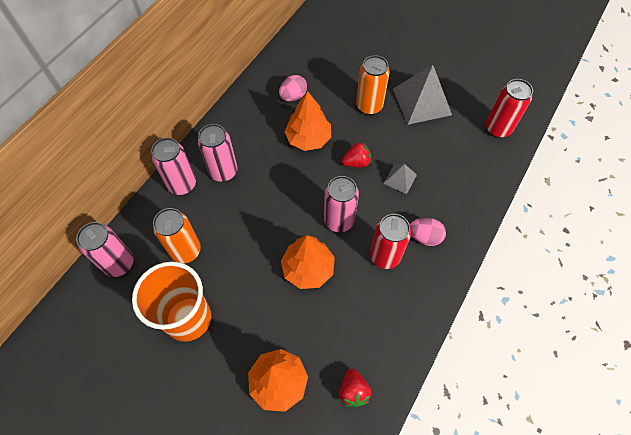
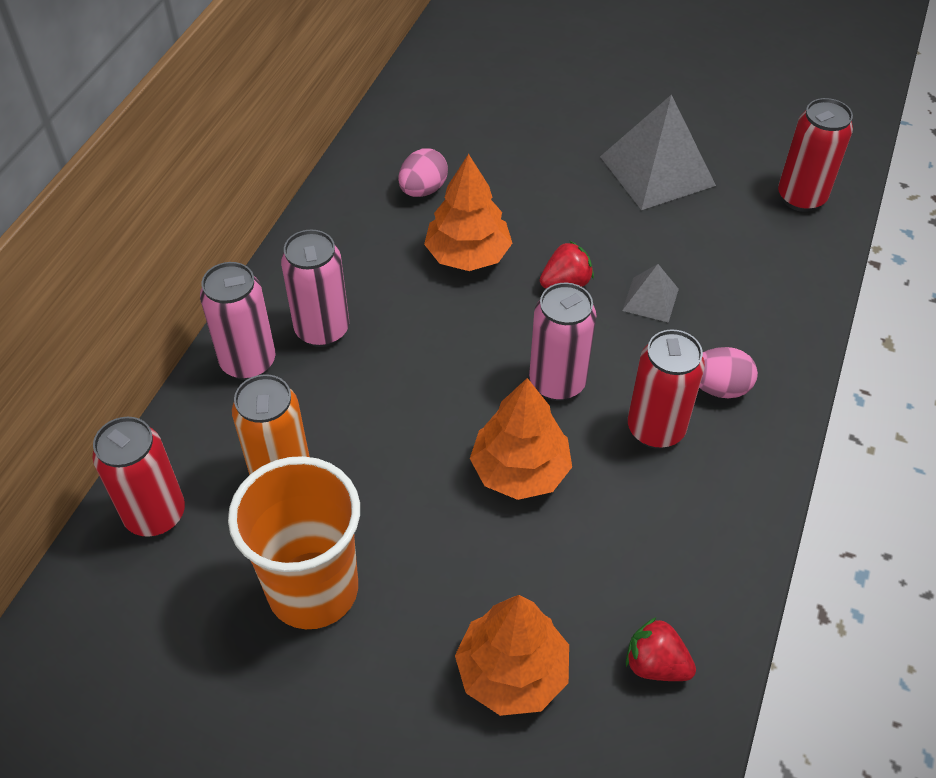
camera: 10 degrees left, 10 degrees down
(119, 264) = (155, 515): pink can -> red can
(353, 391) = (655, 664): red strawberry -> red strawberry turned 135 degrees clockwise
(369, 106) = (565, 189): orange can -> none

